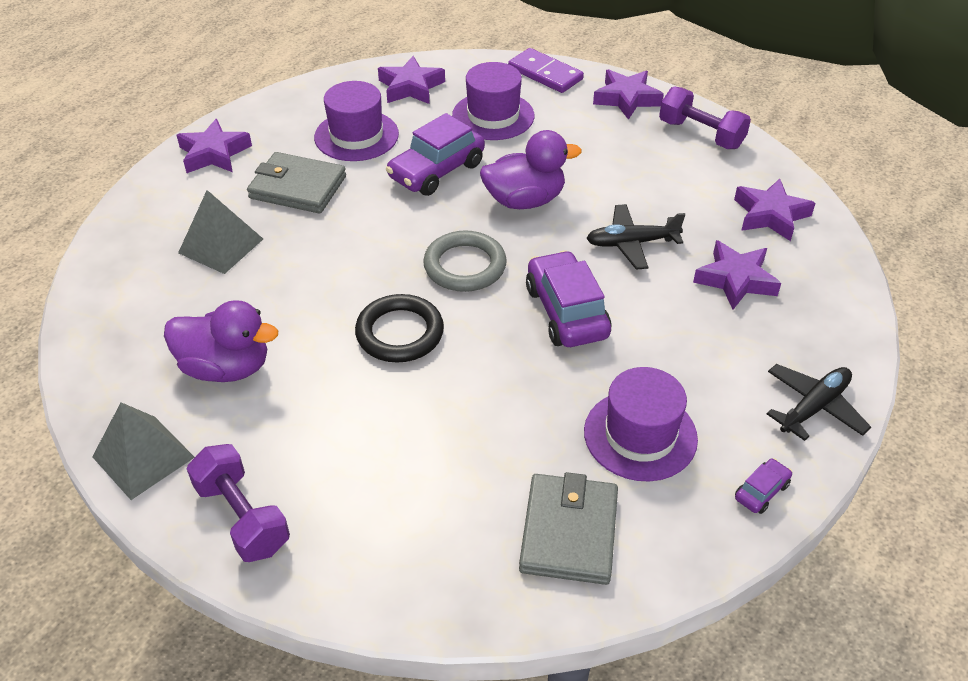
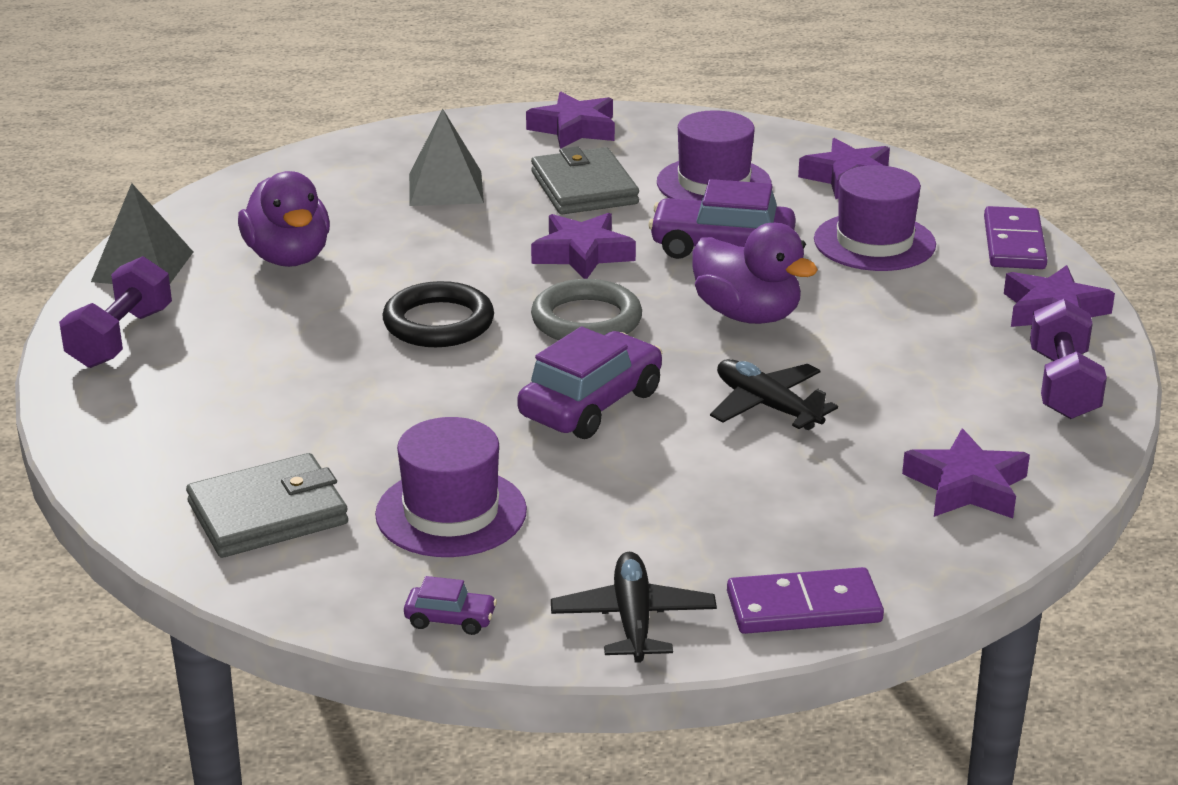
camera: 55 degrees right, 15 degrees down
(736, 280) = (797, 498): purple star -> purple star (582, 254)
(813, 407) = (633, 620): black plane -> black plane turned 105 degrees counterclockwise
(844, 332) = (803, 607): none -> purple domino

